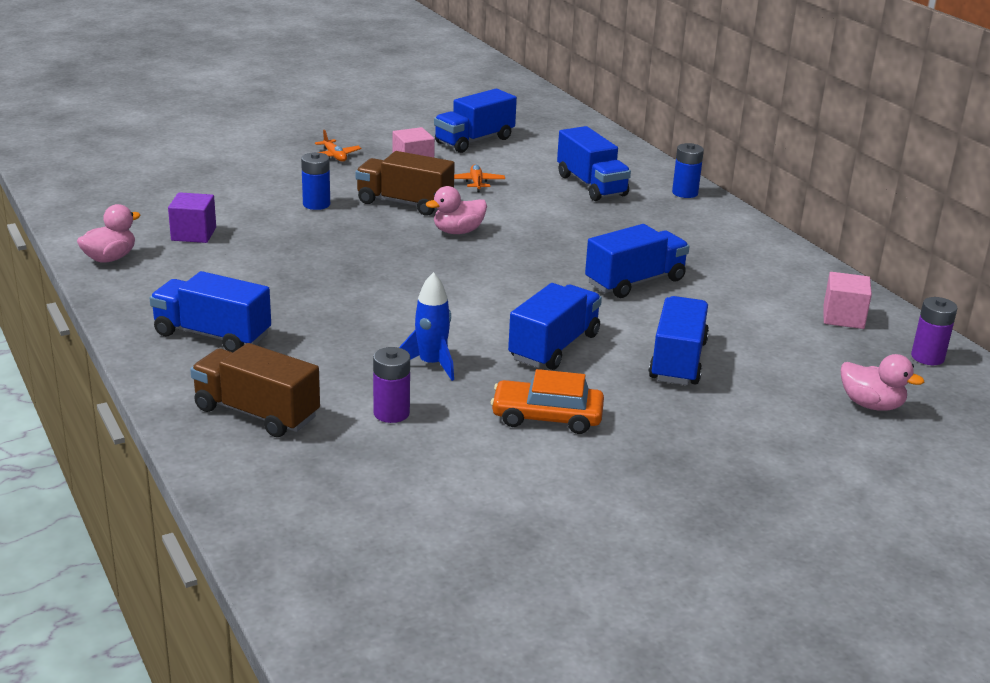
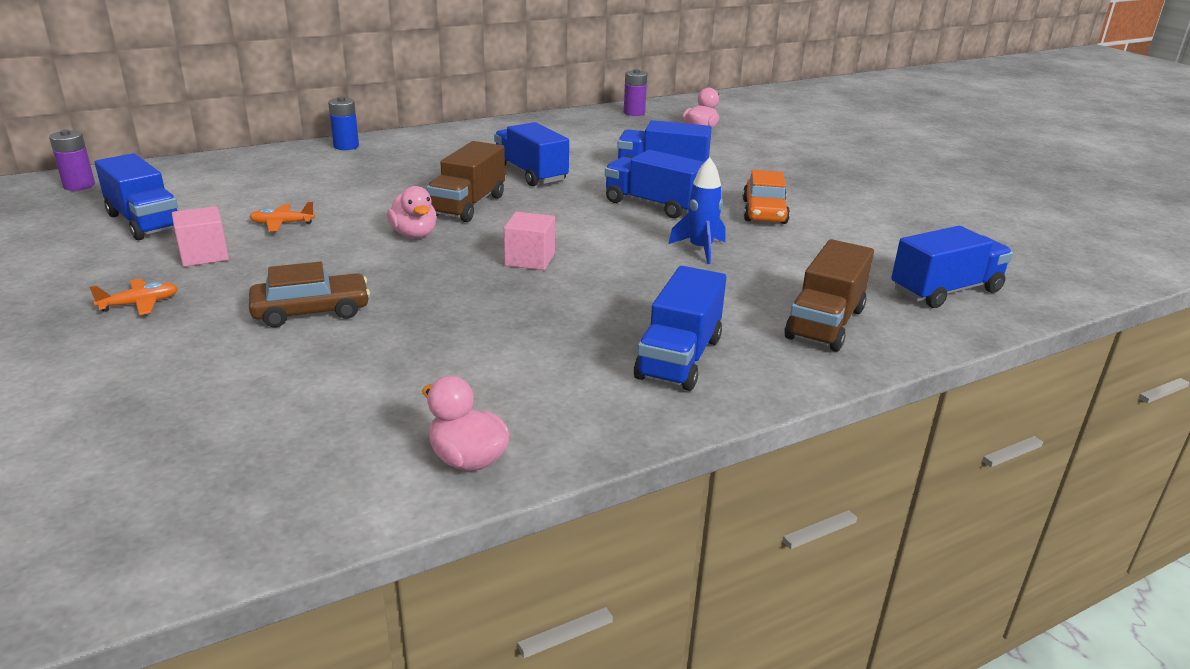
camera: 90 degrees left, 0 degrees up
(193, 234) = (390, 394): purple cube -> none
(316, 204) = (311, 311): blue battery -> brown car
(391, 413) = (790, 265): purple battery -> purple battery (79, 185)
(404, 203) = (327, 260): brown truck -> brown truck (468, 205)
(591, 185) = (312, 177): blue truck -> blue truck (945, 291)
(843, 317) = (583, 124): pink cube -> pink cube (530, 259)

